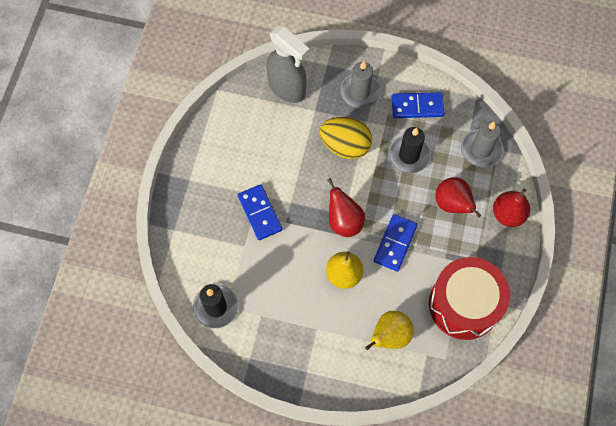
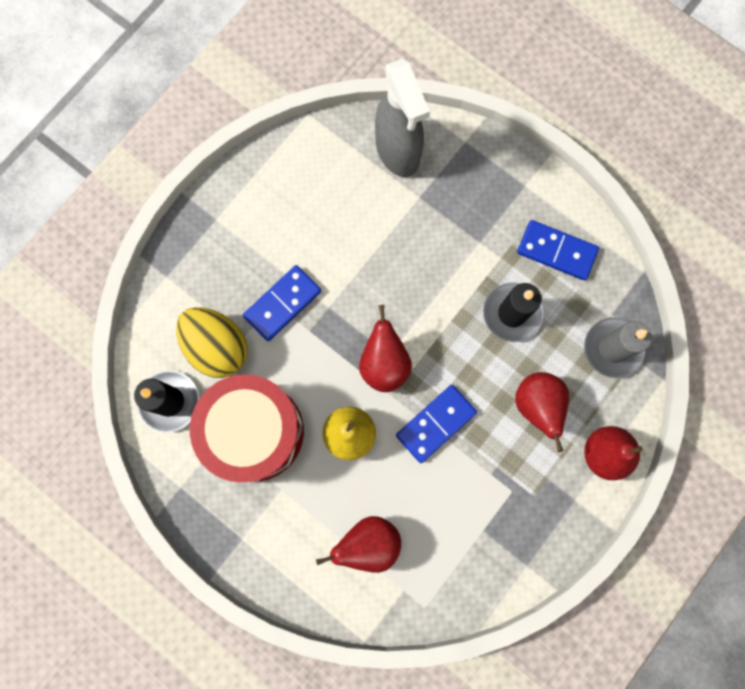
camera: 25 degrees right, 10 degrees up
(260, 213) = (282, 304): blue domino -> blue domino turned 45 degrees clockwise
(345, 145) = (435, 262): yellow egg -> yellow egg (217, 347)
(360, 92) = (490, 198): grey candle -> none
(389, 336) = (368, 543): yellow pear -> red pear
(464, 304) = (485, 548): red drum -> red drum (254, 431)

